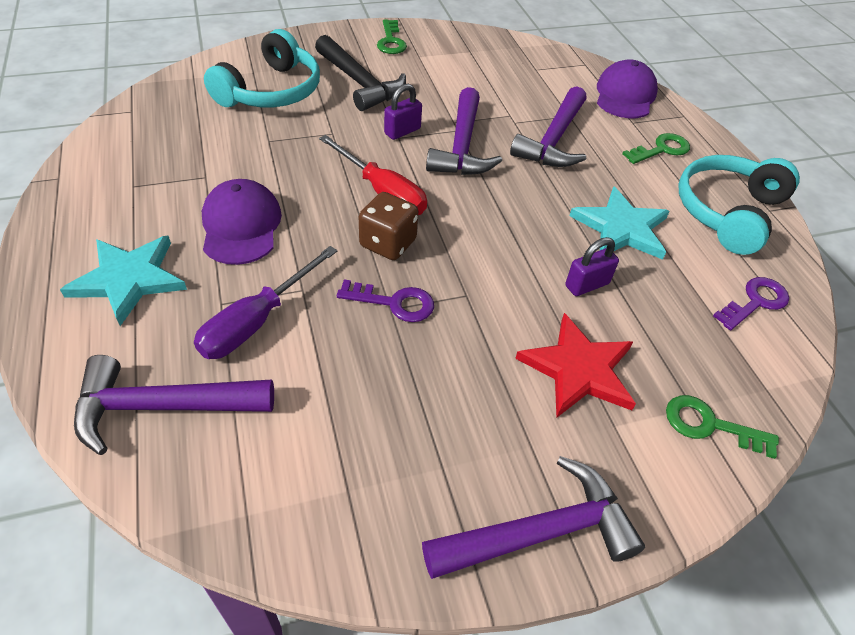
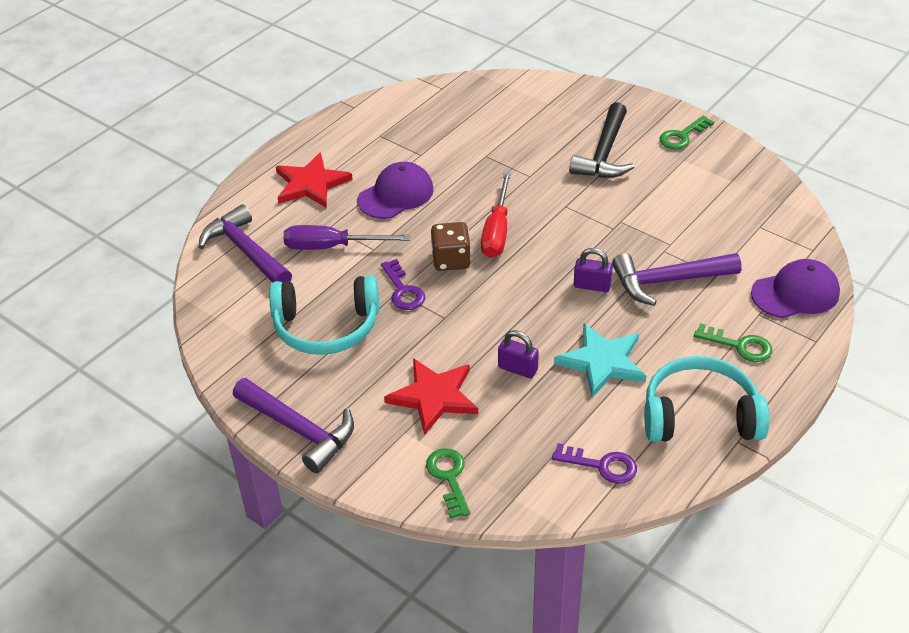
camera: 60 degrees right, 5 degrees down
(129, 279) = (311, 184): turquoise star -> red star
(271, 91) = (538, 124): turquoise headphones -> turquoise headphones (326, 326)
(402, 131) = (574, 204): purple padlock -> purple padlock (592, 285)
(462, 147) = (595, 240): purple hammer -> none

